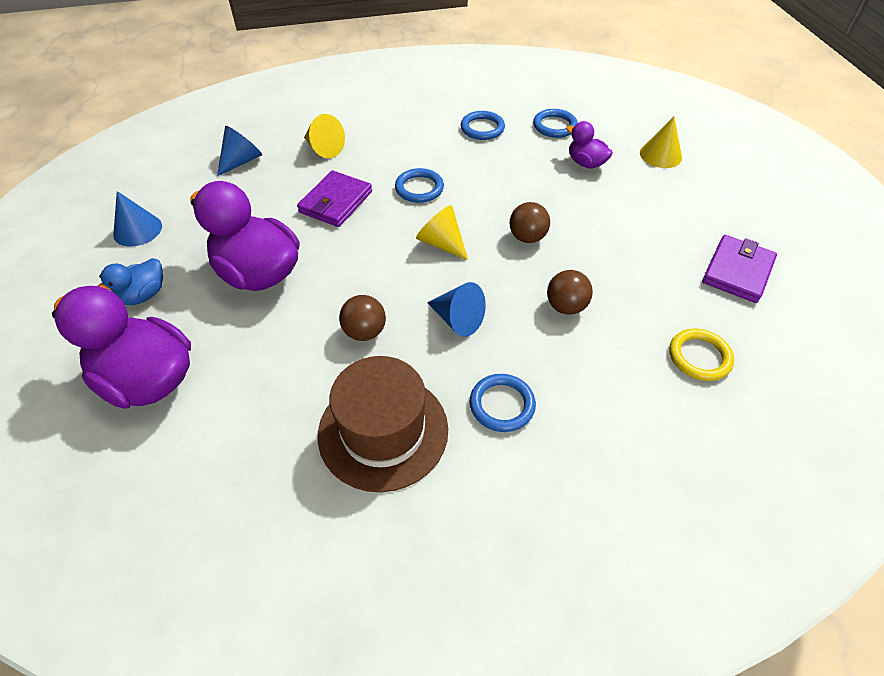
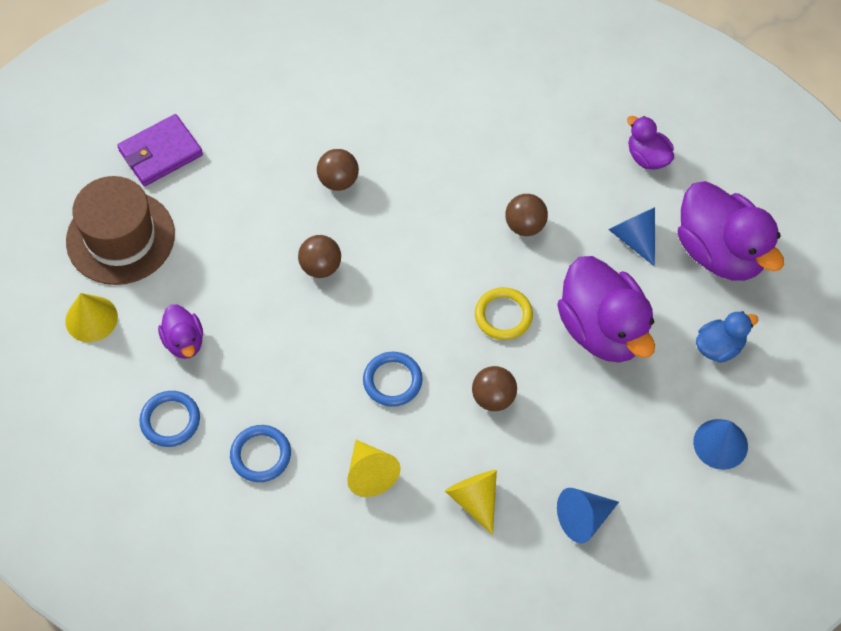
camera: 155 degrees left, 10 degrees up
(251, 456) = (647, 157): none -> purple duck
(336, 202) = (493, 398): purple wallet -> brown ball
(383, 431) = (544, 138): brown hat -> brown hat (120, 237)
(441, 243) = (408, 294): yellow cone -> yellow cone (370, 473)
(457, 320) = (439, 205): blue cone -> blue cone (634, 238)
(502, 405) = (445, 123): blue ring -> none
(699, 357) = (267, 98): yellow ring -> yellow ring (503, 315)

